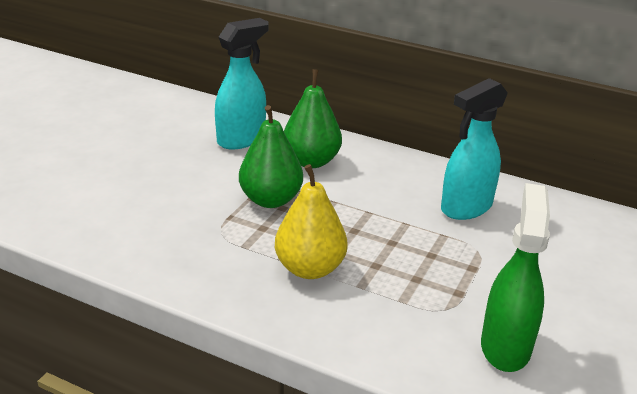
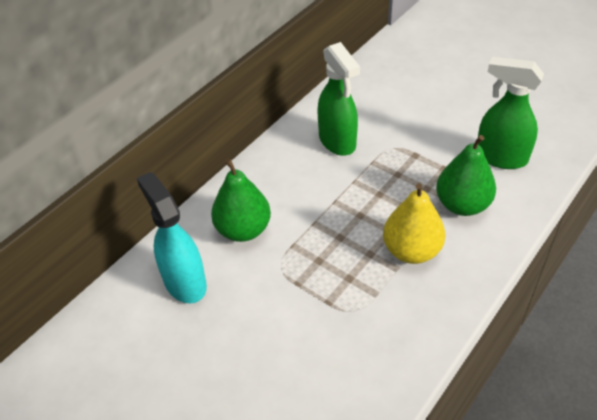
camera: 75 degrees left, 15 degrees up
(270, 200) = (305, 268): green pear -> green pear (462, 205)
(465, 208) = (337, 141): turquoise spray bottle -> green spray bottle

